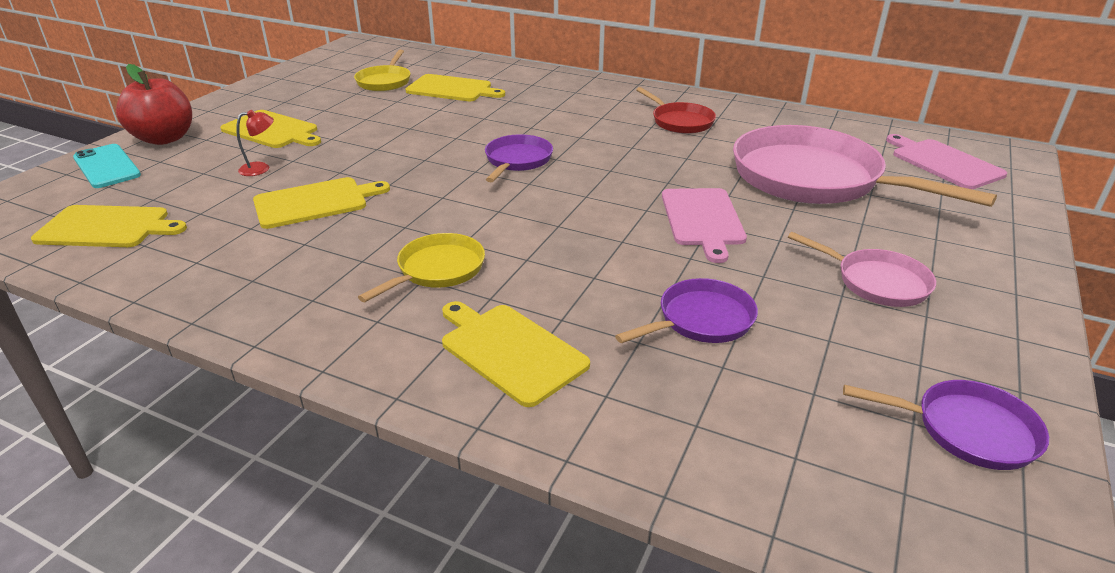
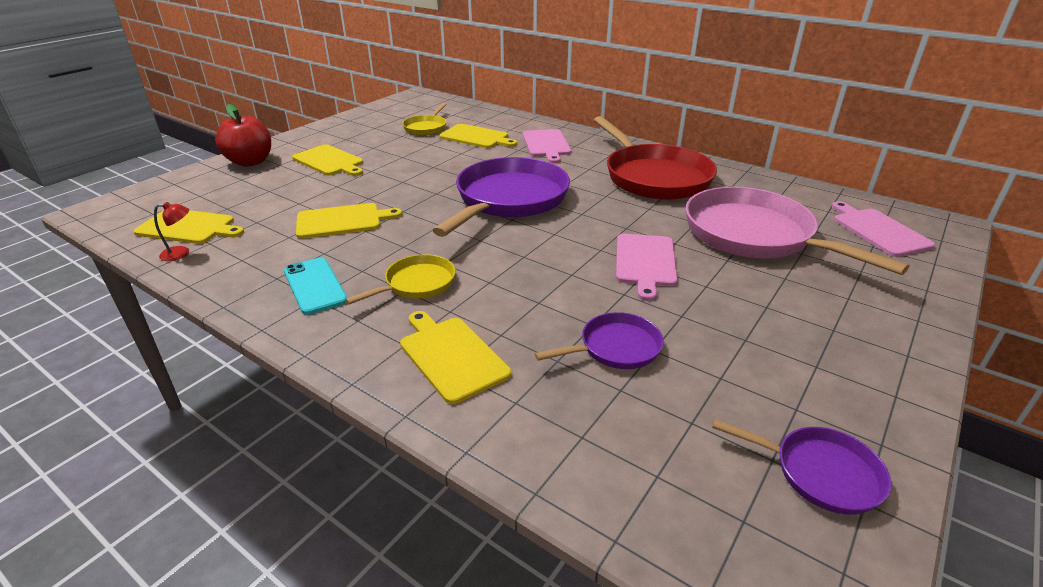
camera: 10 degrees right, 0 degrees up
(107, 166) = (203, 180): turquoise phone -> turquoise phone (315, 286)
(261, 168) = (311, 191): red lamp -> red lamp (181, 253)
(517, 161) = (508, 200): purple pan -> purple pan, size x2.04
(541, 92) = (546, 144): none -> pink cutting board
(679, 121) = (653, 177): red pan -> red pan, size x2.04
(876, 282) = (780, 331): pink pan -> none

